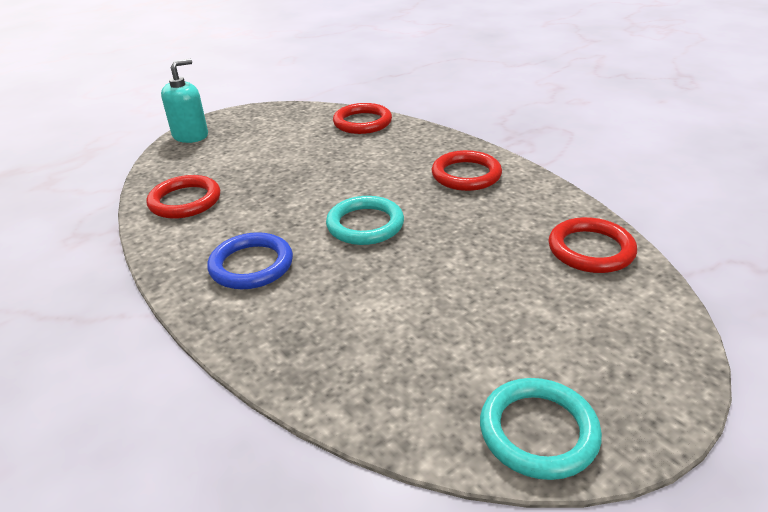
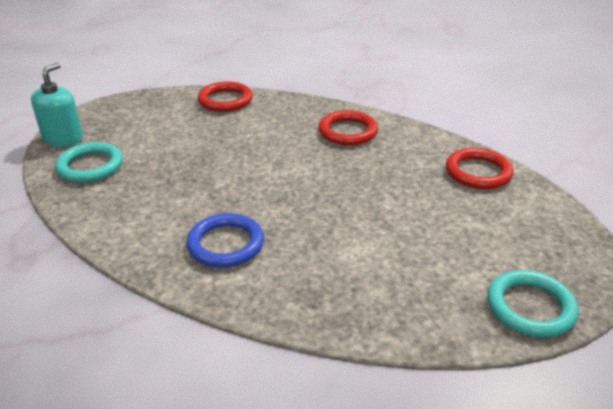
camera: 25 degrees left, 0 degrees up
(185, 201) = (113, 202): red ring -> none
(365, 225) = (297, 189): turquoise ring -> turquoise ring (90, 166)

